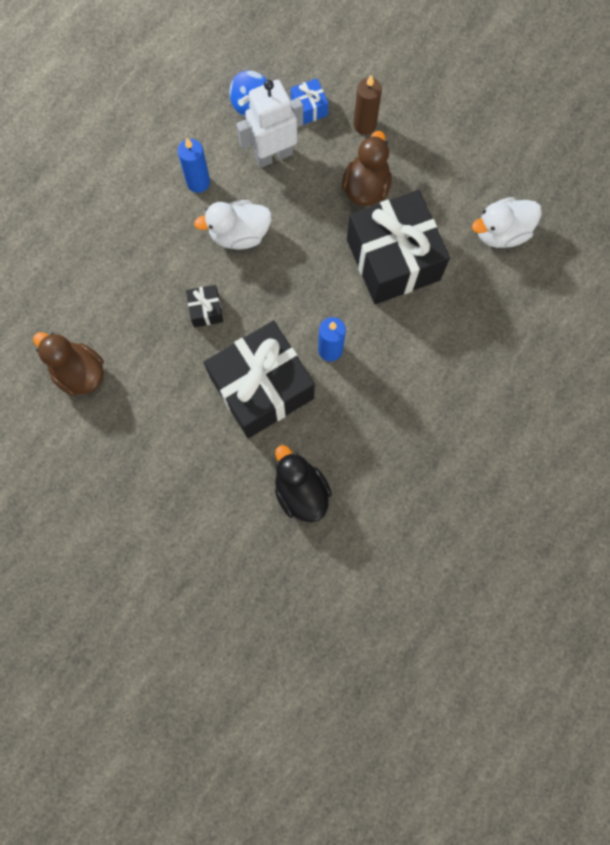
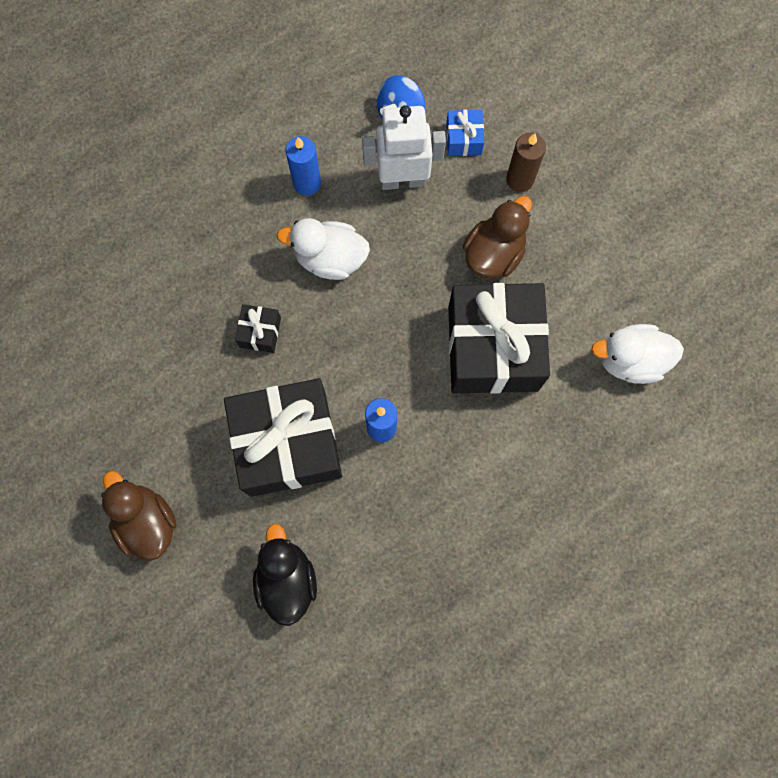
camera: 20 degrees right, 0 degrees up
(79, 372) = (95, 354): brown duck -> brown duck (146, 522)

